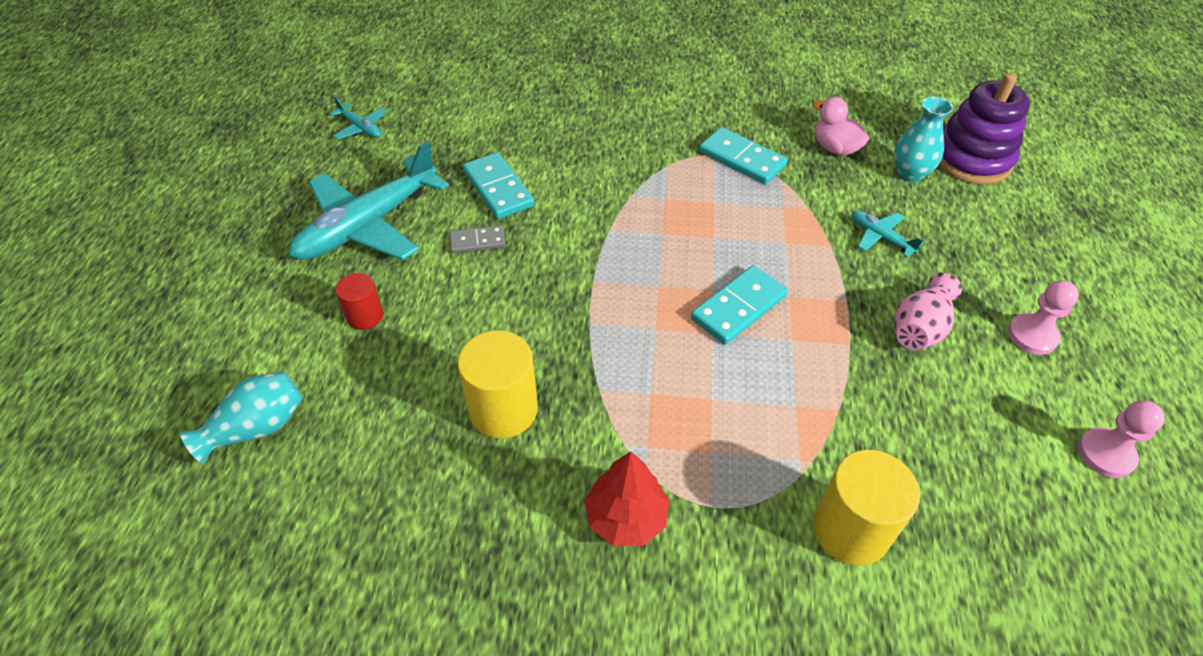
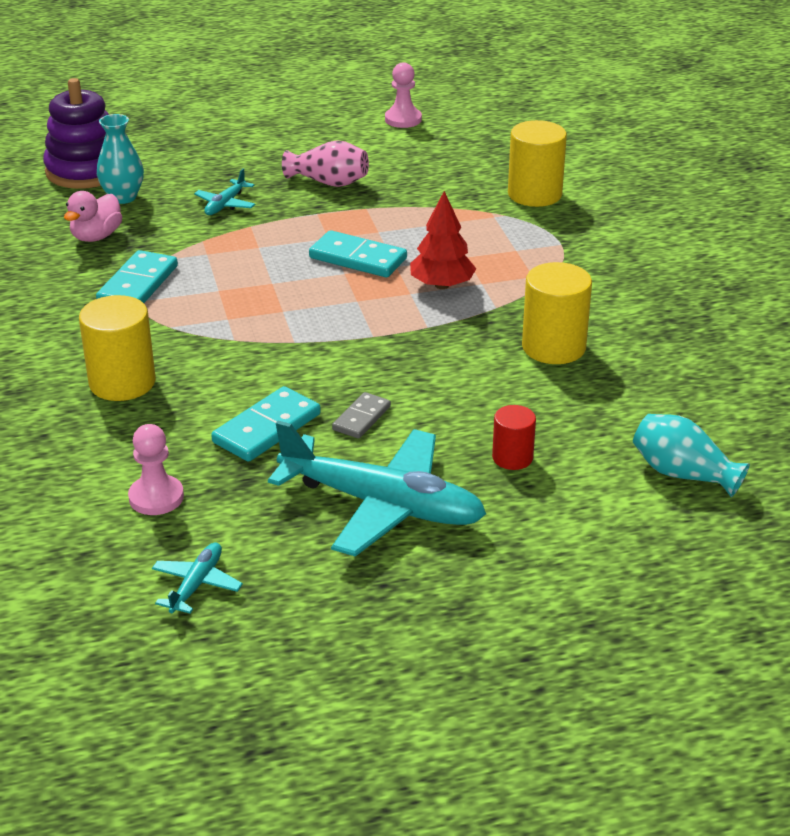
camera: 110 degrees left, 15 degrees down
(477, 241) = (361, 418): grey domino -> grey domino turned 60 degrees clockwise
(600, 131) = (122, 382): none -> yellow cylinder
(626, 517) = (599, 273): red tree -> red tree (442, 285)
(1032, 335) = (307, 142): pink pawn -> pink pawn (156, 497)

